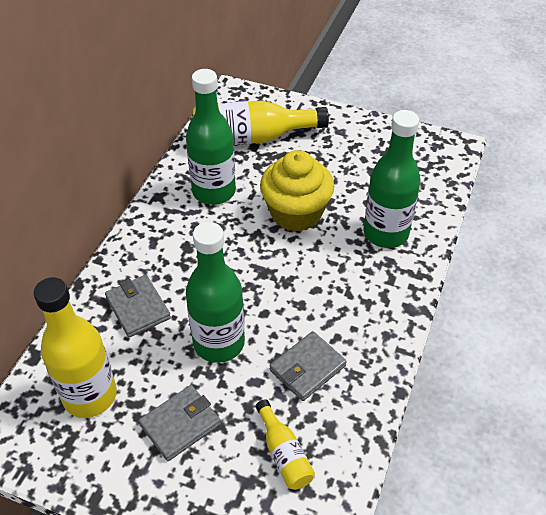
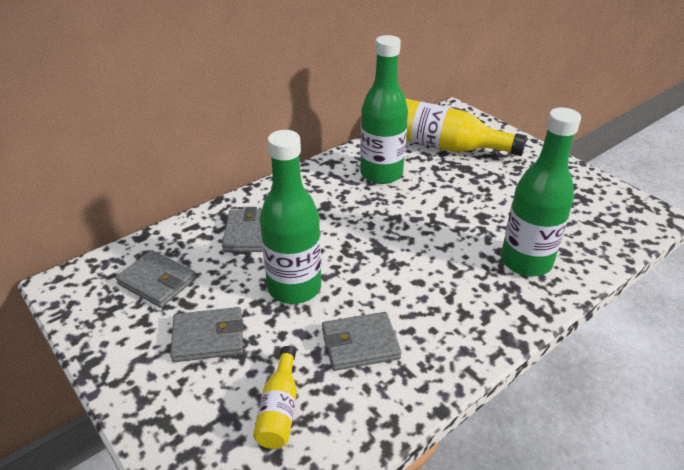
camera: 30 degrees right, 10 degrees down
(90, 395) = (157, 281): yellow bottle -> grey wallet
(296, 213) = (444, 214): yellow cupcake -> none

